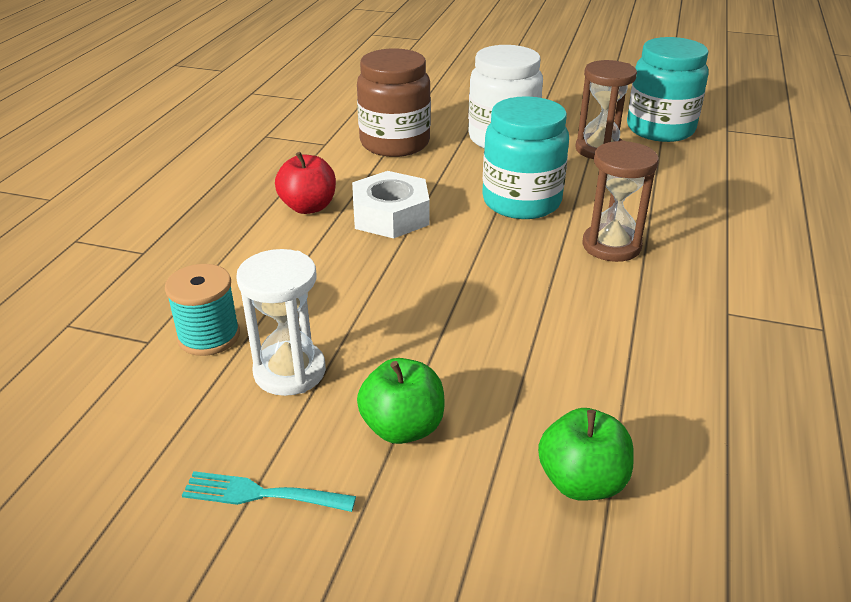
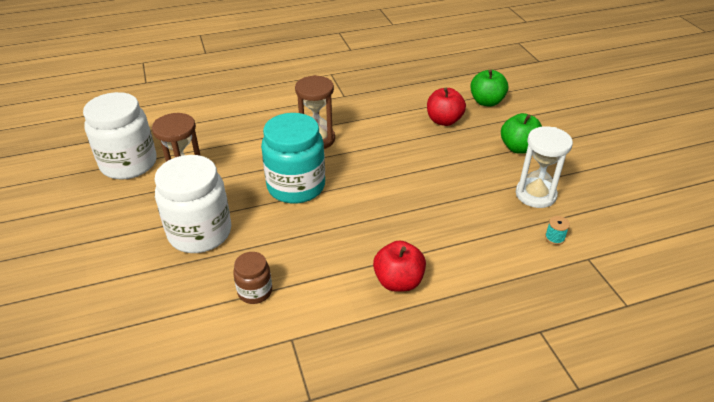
camera: 125 degrees left, 5 degrees up
(209, 336) = (554, 238): turquoise spool -> turquoise spool, size x0.50
(261, 494) = (593, 164): turquoise fork -> none
(391, 215) = (368, 234): white nut -> none
(395, 143) = (255, 291): brown jar -> brown jar, size x0.50
(561, 385) = (444, 121): none -> red apple
(660, 129) = (129, 164): turquoise jar -> white jar

